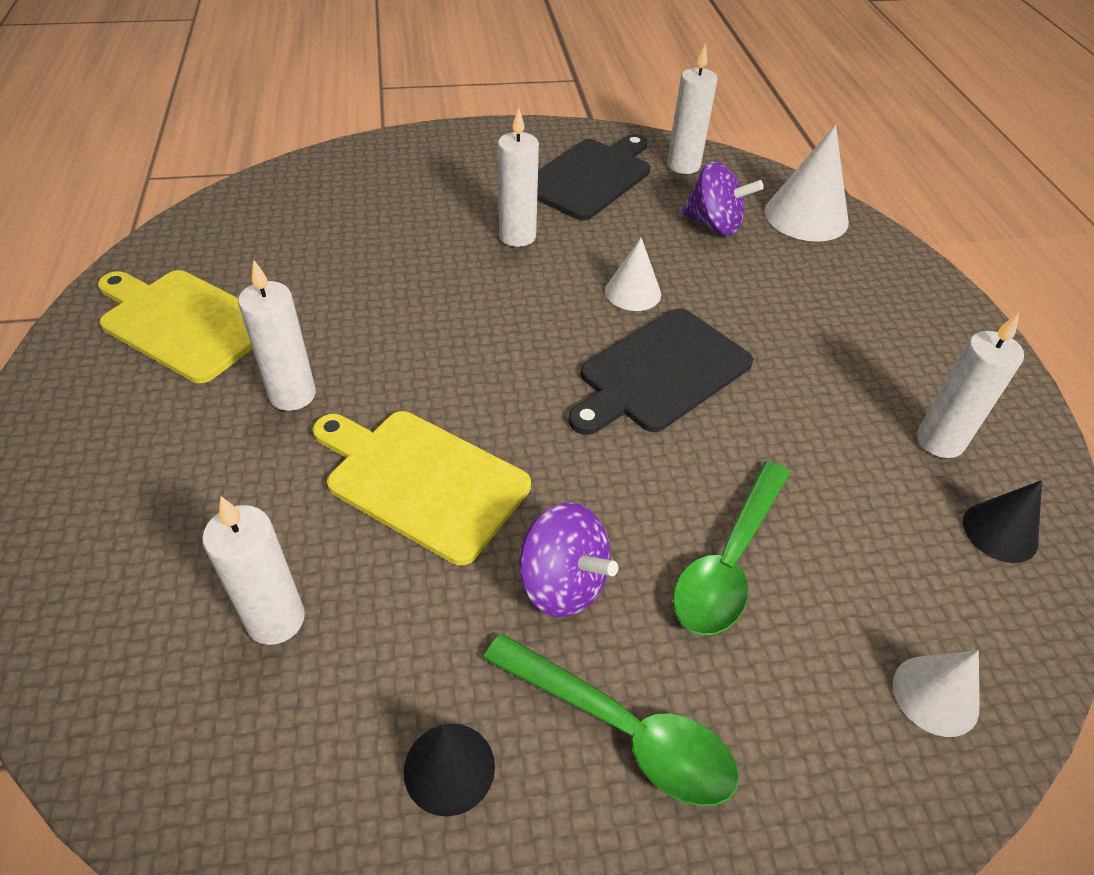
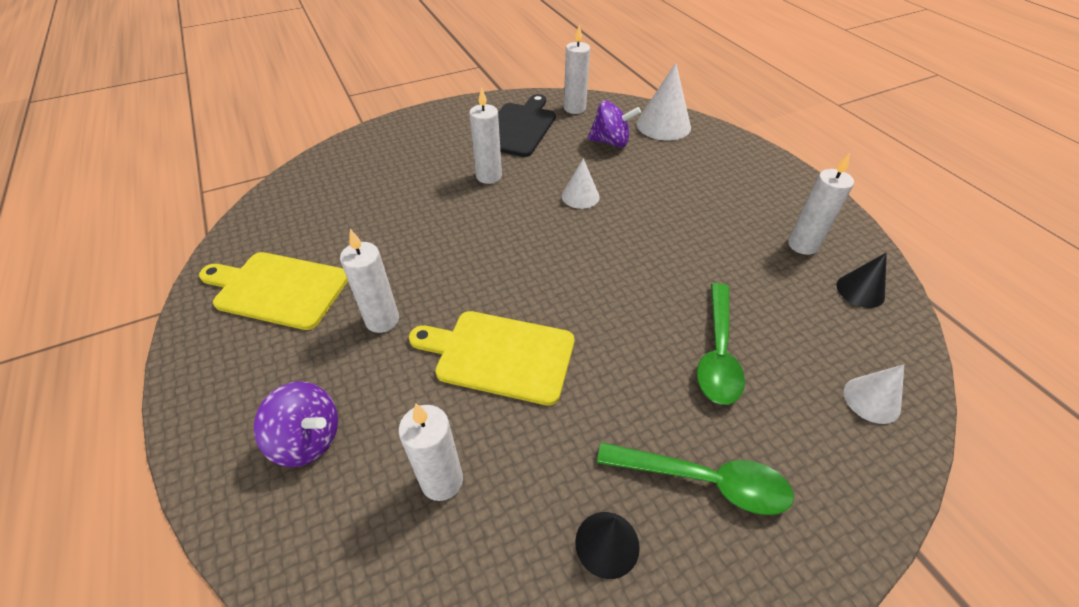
camera: 15 degrees left, 0 degrees up
(562, 583) = (623, 397): purple spinning top -> purple spinning top (308, 439)
(660, 373) = (621, 244): black cutting board -> none

